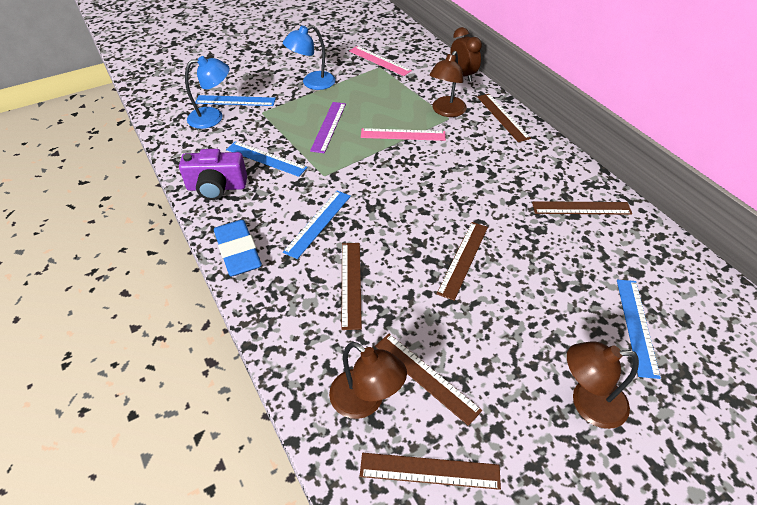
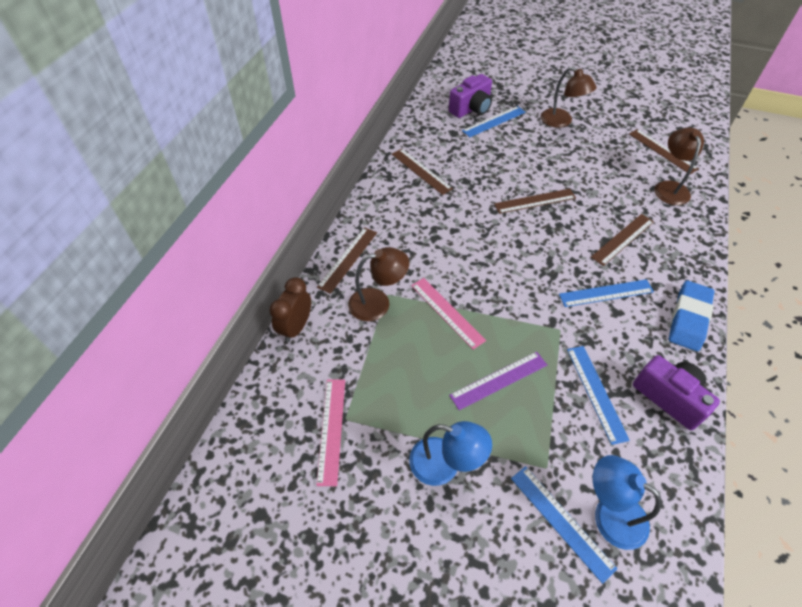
camera: 130 degrees left, 5 degrees up
(426, 377) = (626, 175): brown ruler -> none
(683, 323) = (471, 108): none -> purple camera

